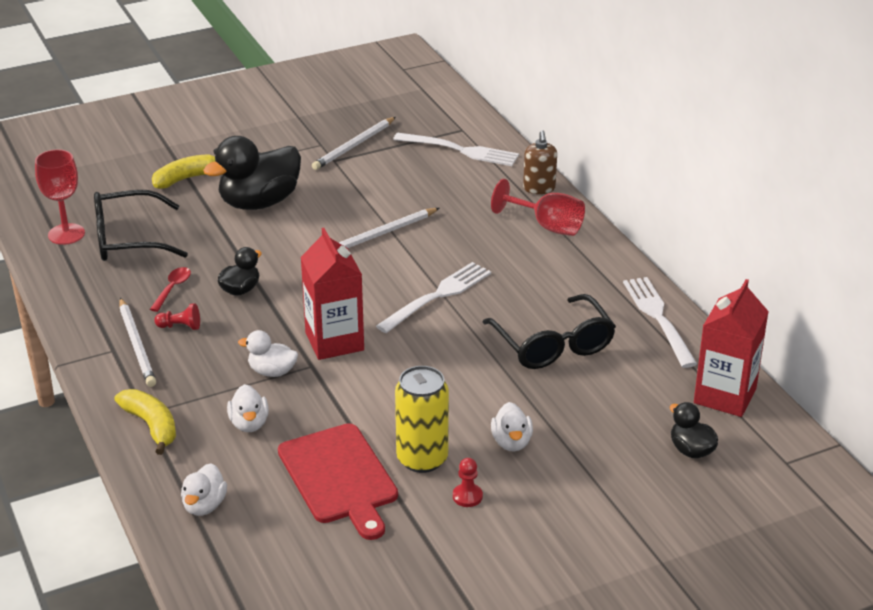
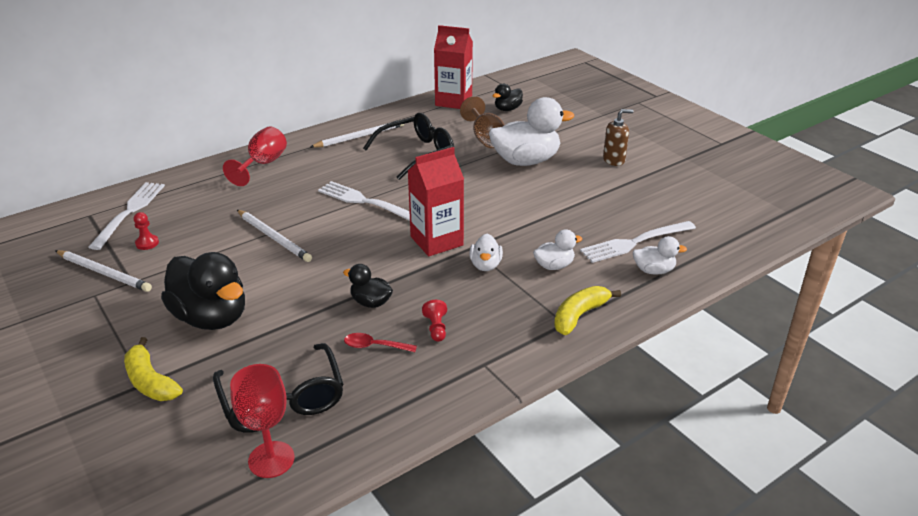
camera: 100 degrees left, 0 degrees up
(137, 345) = (471, 350): white pencil -> white pencil (359, 137)
(339, 478) = (592, 218): red cutting board -> none
(422, 459) = (557, 190): yellow can -> none
(467, 496) = (584, 171): red pawn -> red pawn (147, 243)
(511, 442) = (526, 161): white duck -> white duck, size x2.01
(539, 188) = (204, 171): brown soap dispenser -> brown soap dispenser (614, 160)
(589, 413) = (485, 138): none -> brown goblet
(658, 318) = (378, 121): white fork -> white fork (635, 242)

